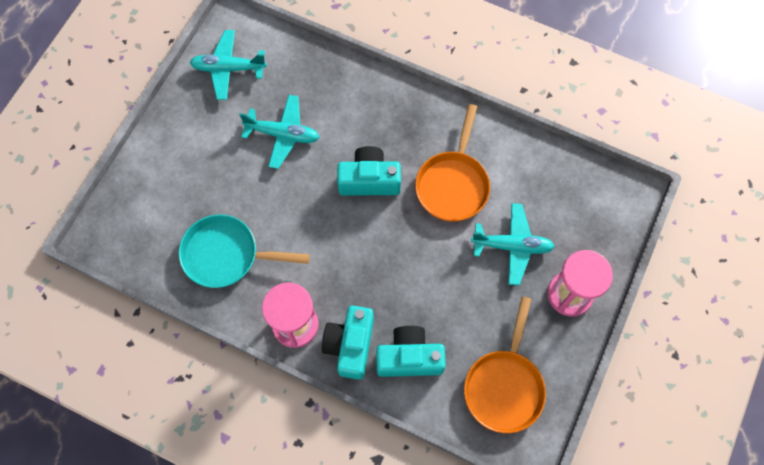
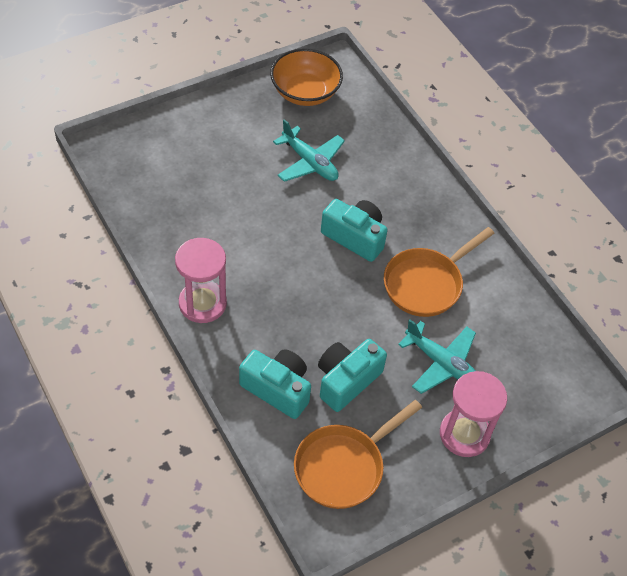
camera: 30 degrees right, 15 degrees down
(226, 255) = (190, 219): turquoise pan -> none
(228, 68) = (305, 92): turquoise plane -> orange bowl
(350, 345) = (235, 347): turquoise camera -> turquoise camera (346, 380)

